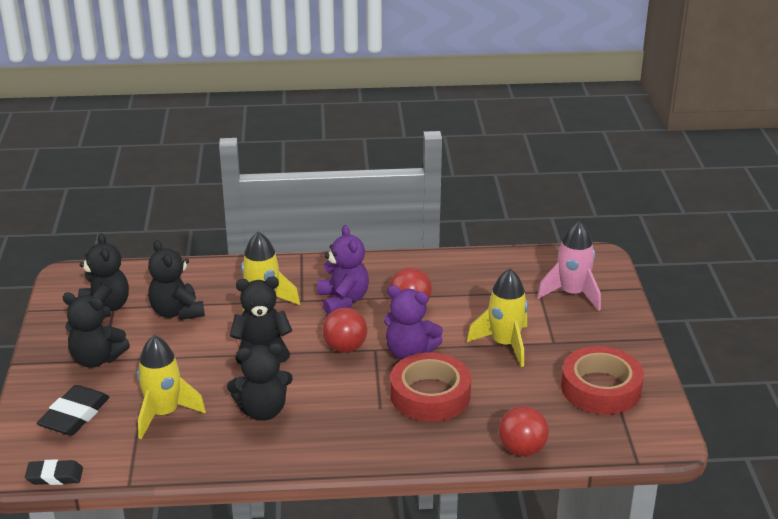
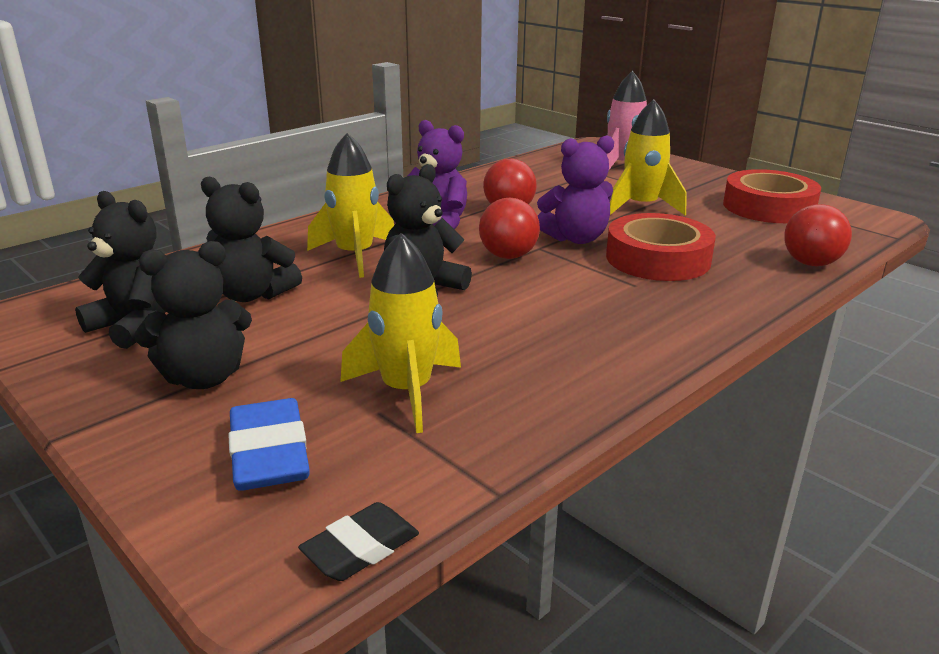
camera: 40 degrees left, 5 degrees down
(75, 415) = (269, 453): black eraser -> blue eraser
(263, 411) = (524, 336): black teddy bear -> none

